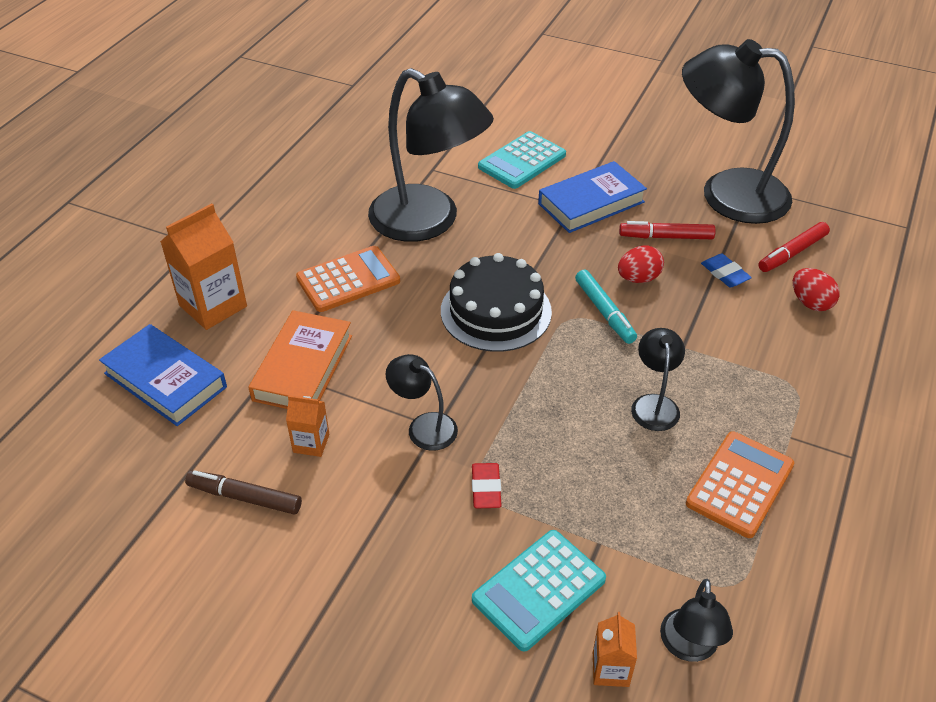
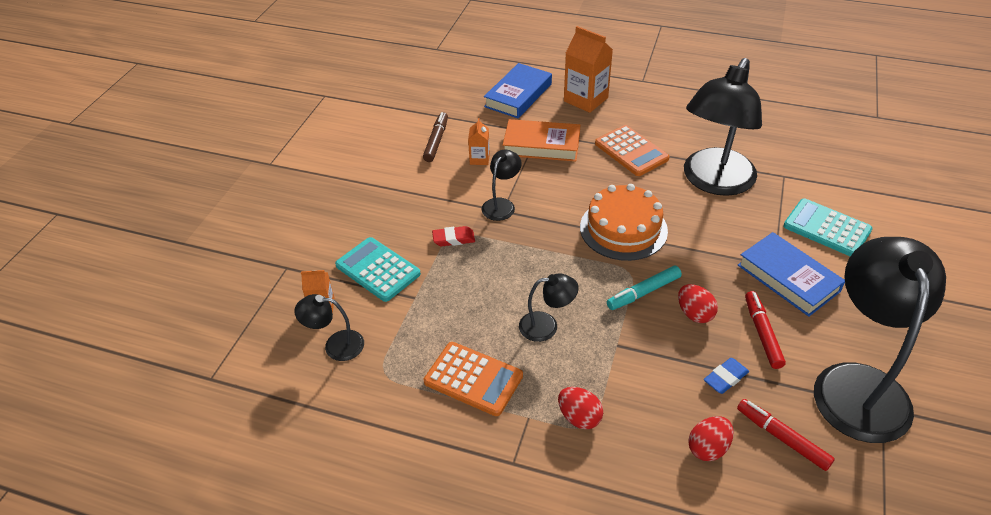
camera: 85 degrees right, 0 degrees up
(496, 311) = (623, 229): black cake -> orange cake
(785, 392) = (579, 417): none -> red egg

